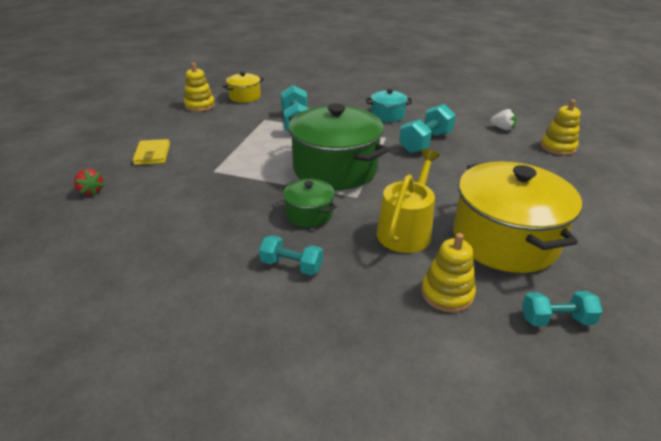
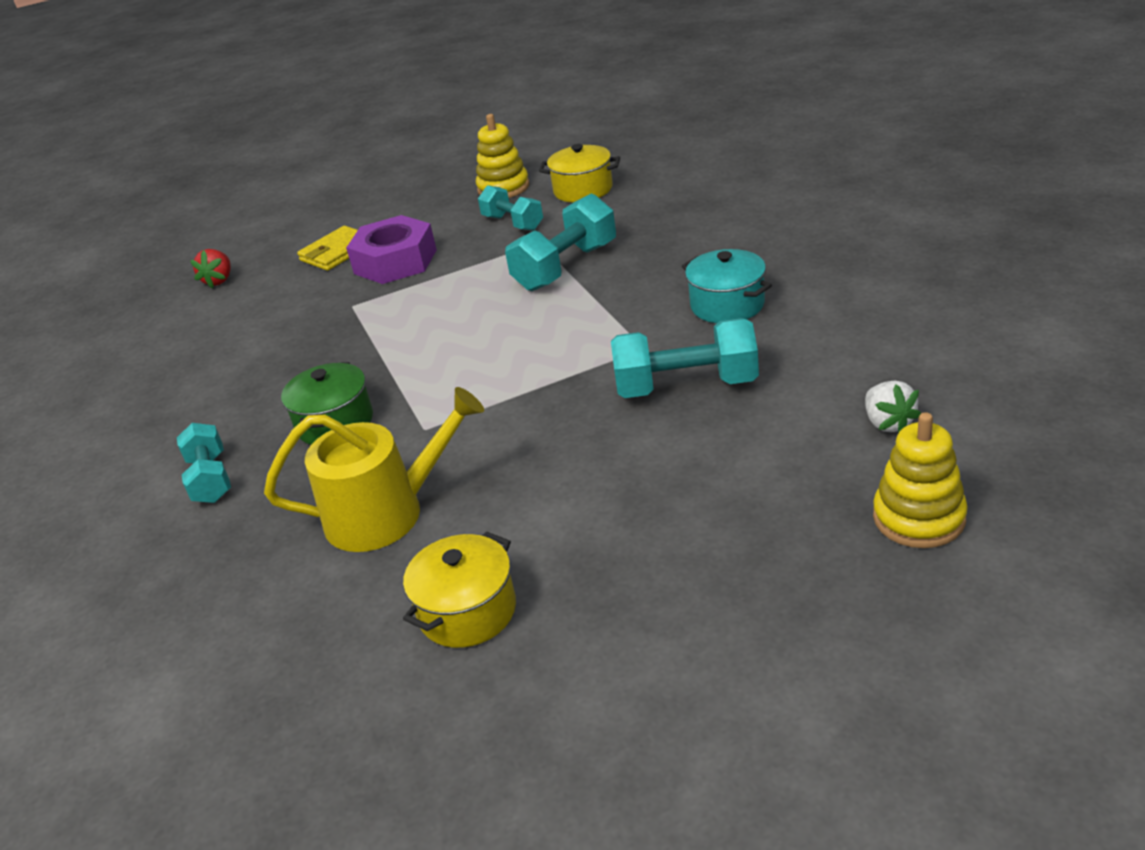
camera: 55 degrees right, 0 degrees up
(200, 147) = (395, 262): none -> purple nut
(335, 169) = (478, 370): green pot -> none
(447, 293) = (268, 624): yellow stacking toy -> none
(504, 240) = (467, 611): yellow pot -> yellow pot, size x0.48
(556, 319) = (301, 755): turquoise dumbbell -> turquoise dumbbell (513, 223)

